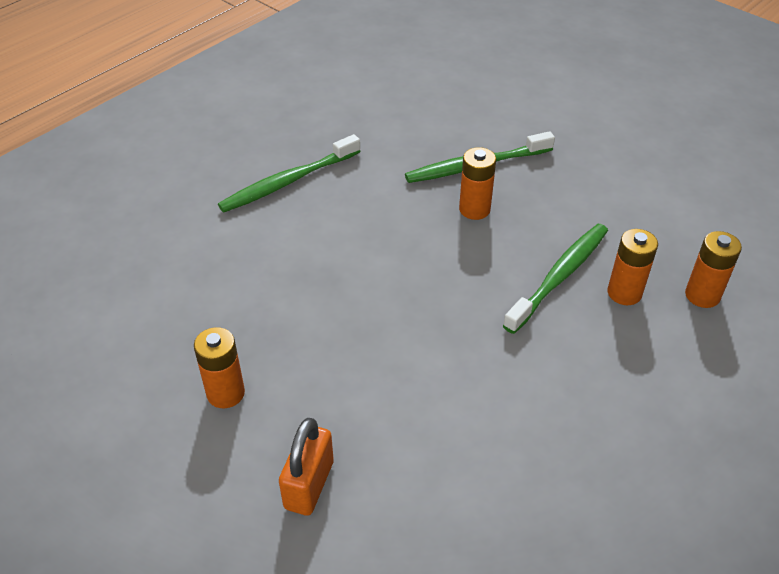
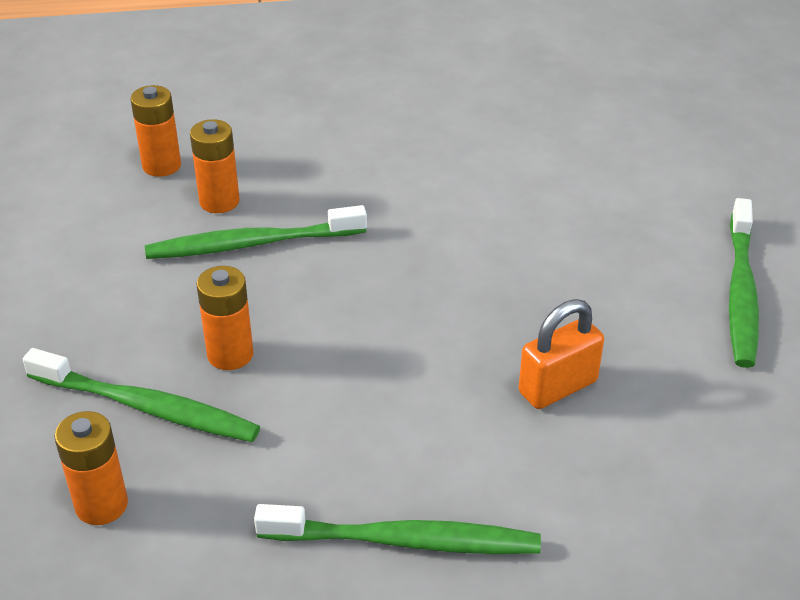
camera: 140 degrees left, 5 degrees down
(199, 450) = (741, 292): none -> green toothbrush
(225, 393) = (685, 323): orange battery -> orange battery (101, 505)
(309, 485) = (656, 222): orange padlock -> orange padlock (557, 387)

